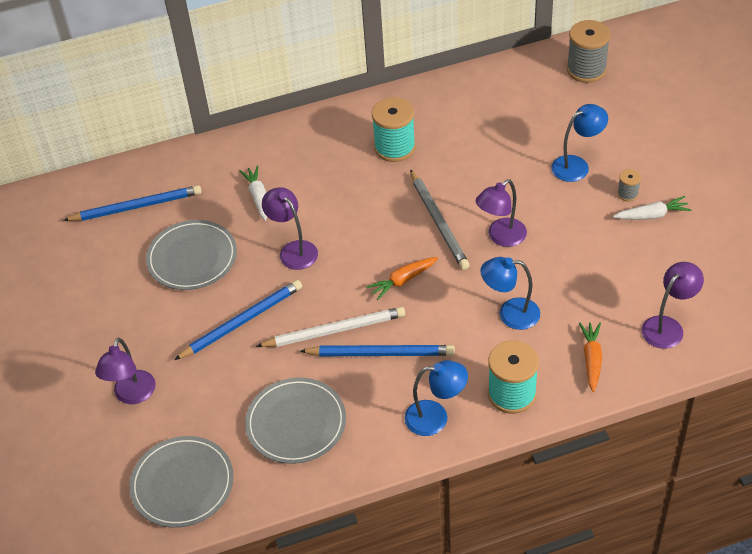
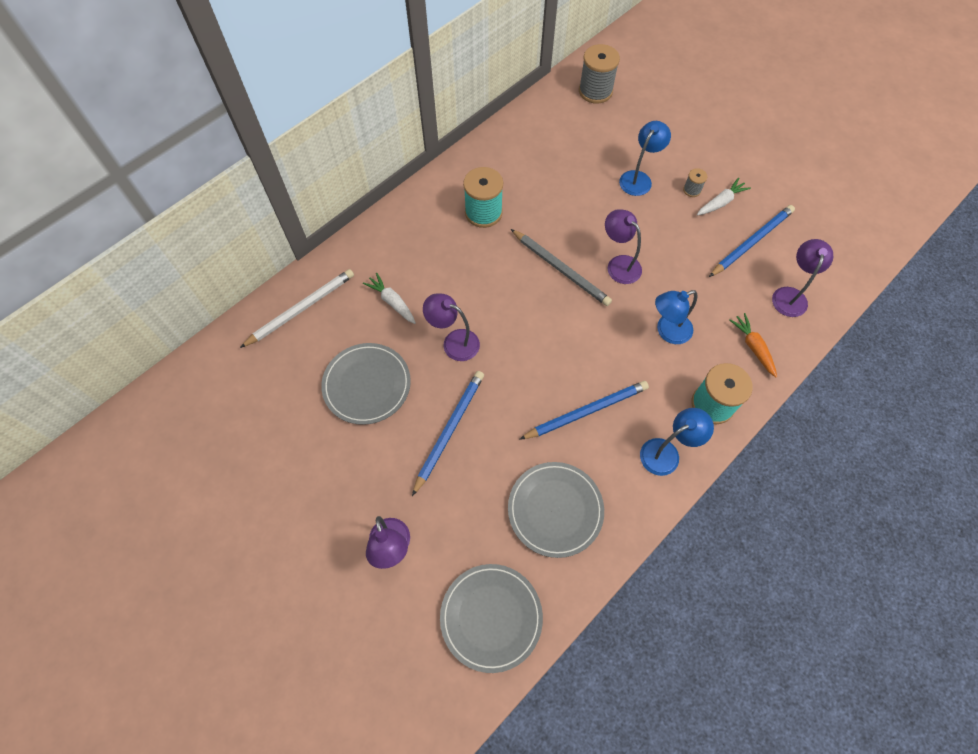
camera: 30 degrees left, 15 degrees up
(136, 206) = (284, 353): blue pencil -> blue pencil (751, 242)
(334, 330) = (535, 405): white pencil -> white pencil (301, 309)
(403, 280) = (564, 335): orange carrot -> none
(501, 237) = (619, 264): purple lamp -> purple lamp turned 120 degrees clockwise

